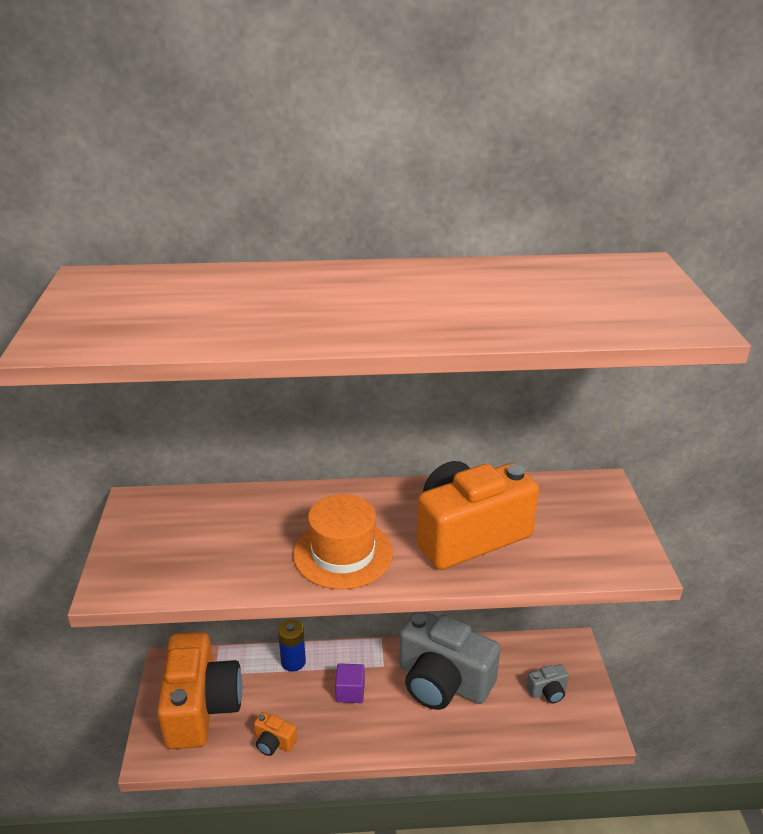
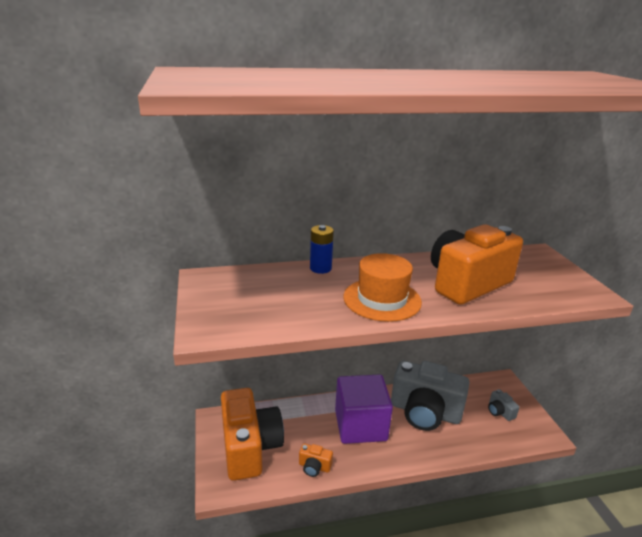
camera: 10 degrees left, 5 degrees down
(293, 661) = (311, 408): blue battery -> blue battery (320, 268)
(350, 692) = (360, 425): purple cube -> purple cube, size x2.25
(548, 691) = (500, 412): grey camera -> grey camera turned 90 degrees clockwise

